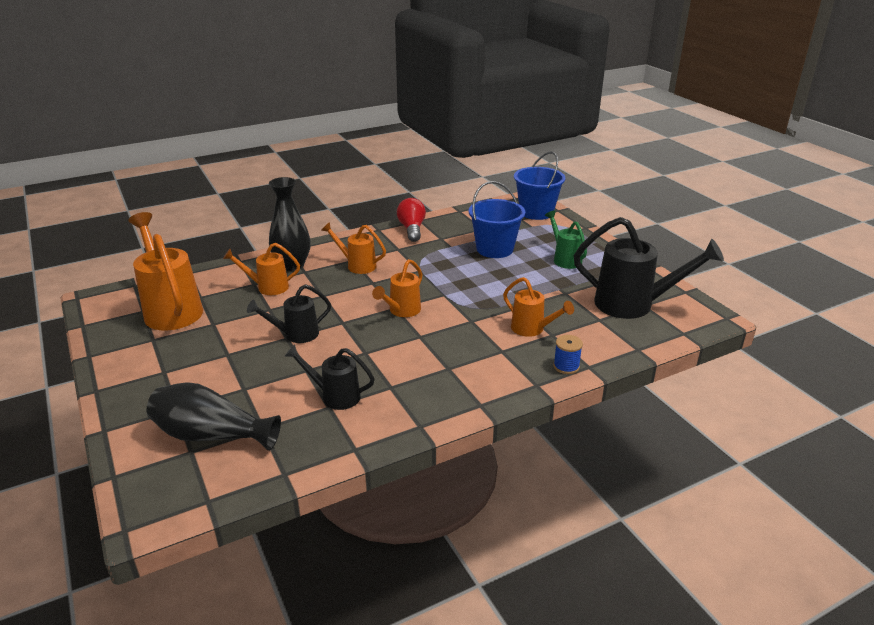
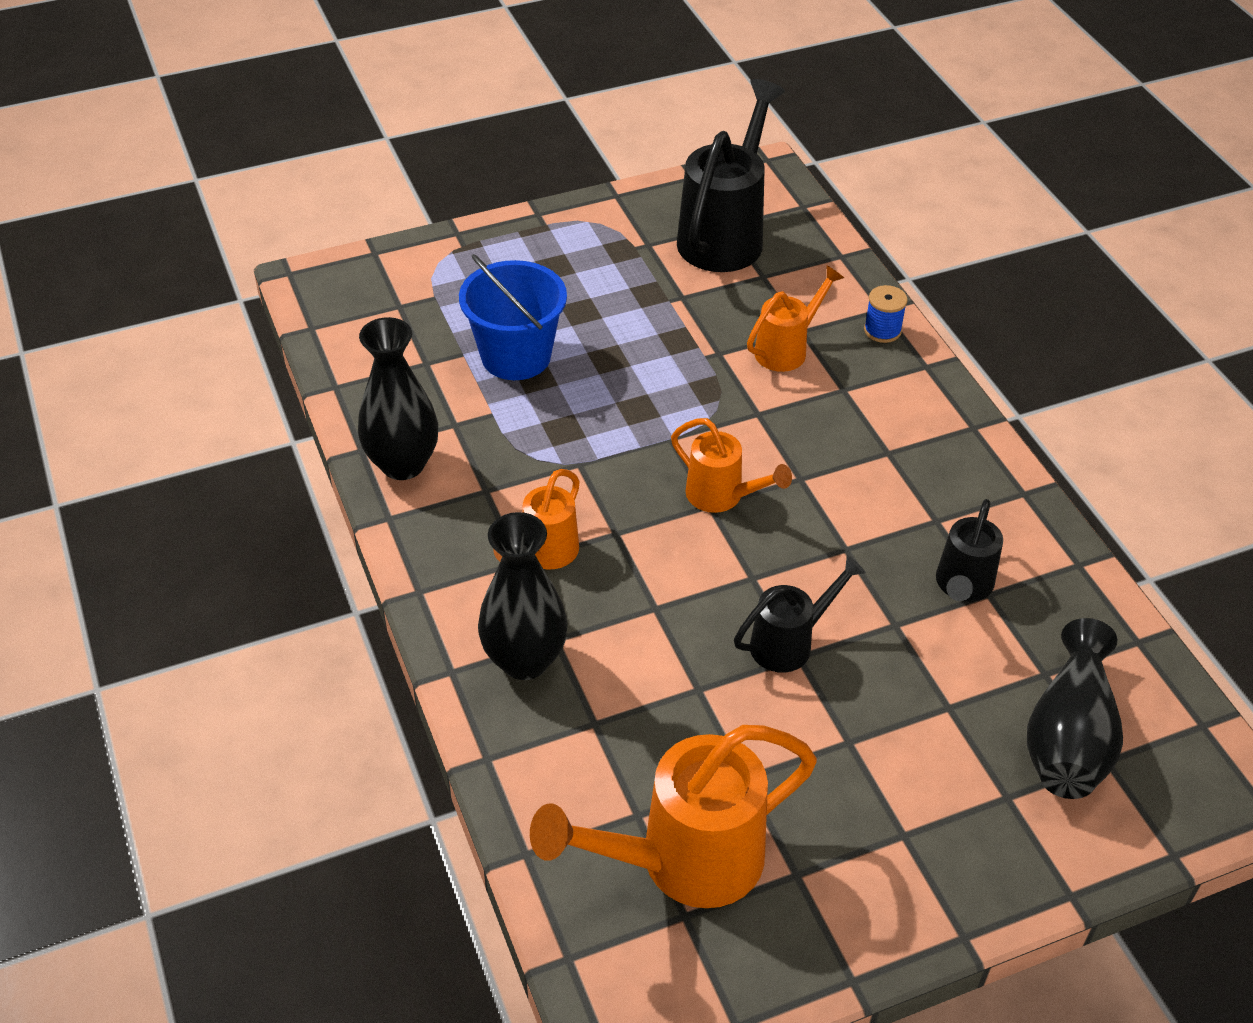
camera: 85 degrees left, 15 degrees up
(268, 287) = (613, 697): orange watering can -> none
(296, 334) = (789, 643): black watering can -> black watering can turned 105 degrees counterclockwise
(412, 229) = (403, 464): red light bulb -> black vase
(536, 212) = (375, 281): blue bucket -> none
(565, 259) = (570, 277): green watering can -> none

